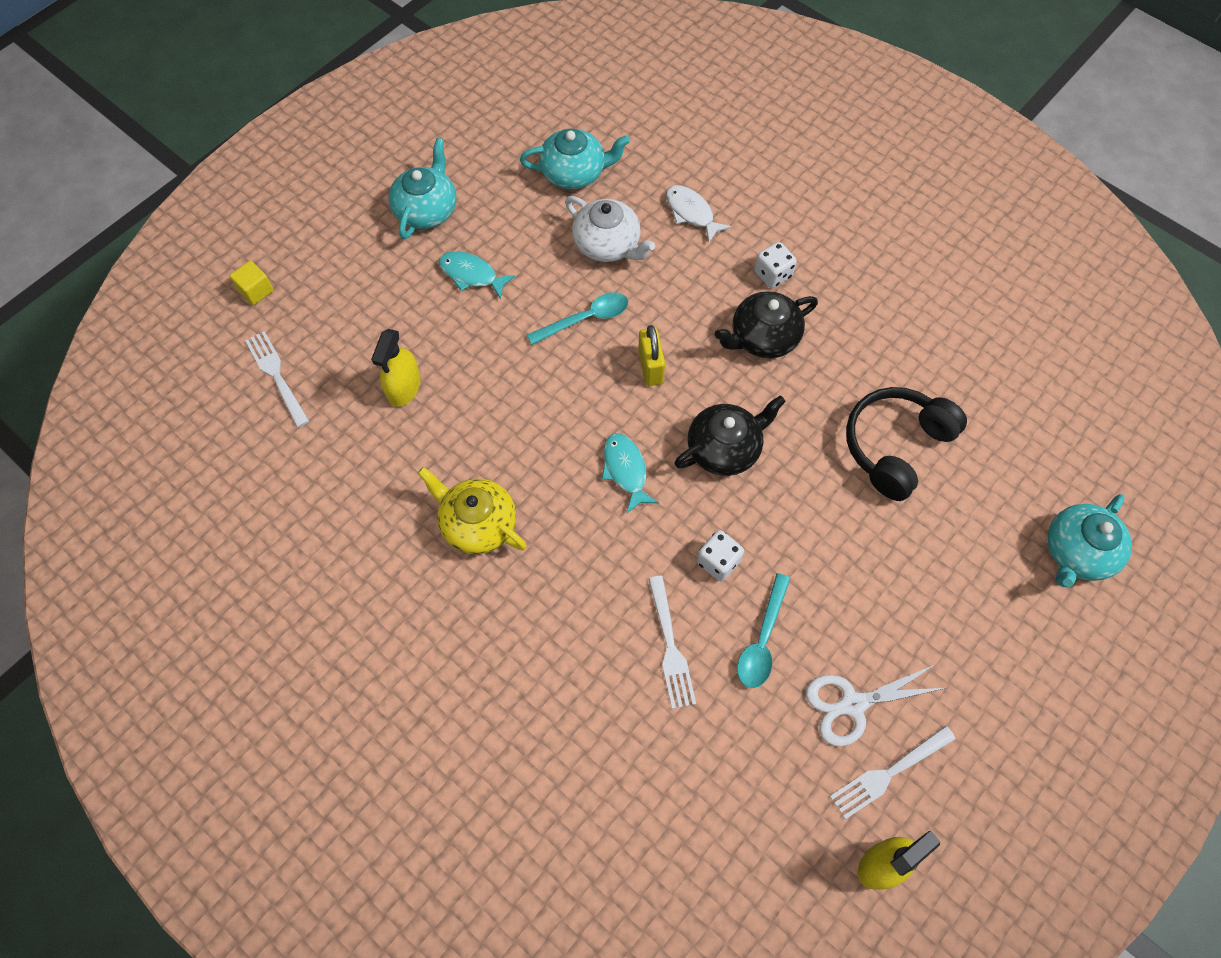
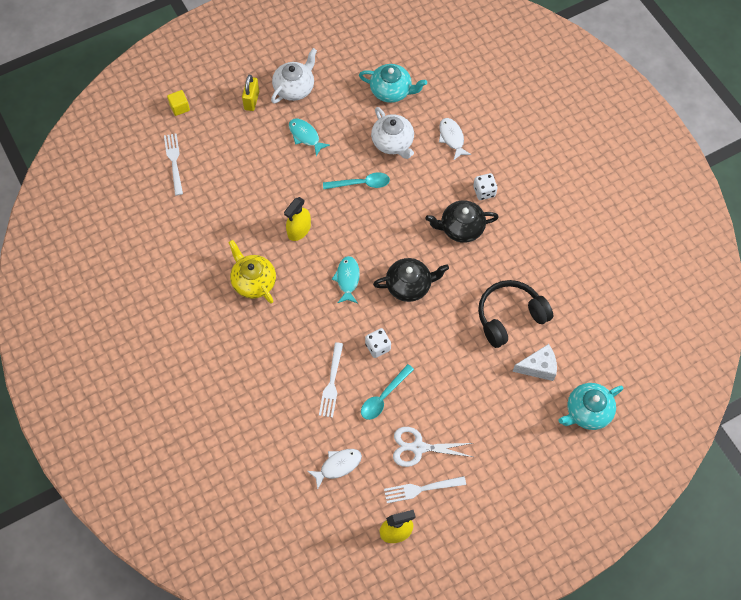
camera: 20 degrees right, 0 degrees up
(404, 387) = (242, 191): yellow spray bottle -> yellow spray bottle (299, 230)
(427, 210) = (294, 88): turquoise teapot -> white teapot
(650, 367) = (387, 224): yellow padlock -> yellow padlock (251, 100)
(739, 784) = (338, 466): none -> white fish
(973, 509) = (538, 367): none -> white cheese

